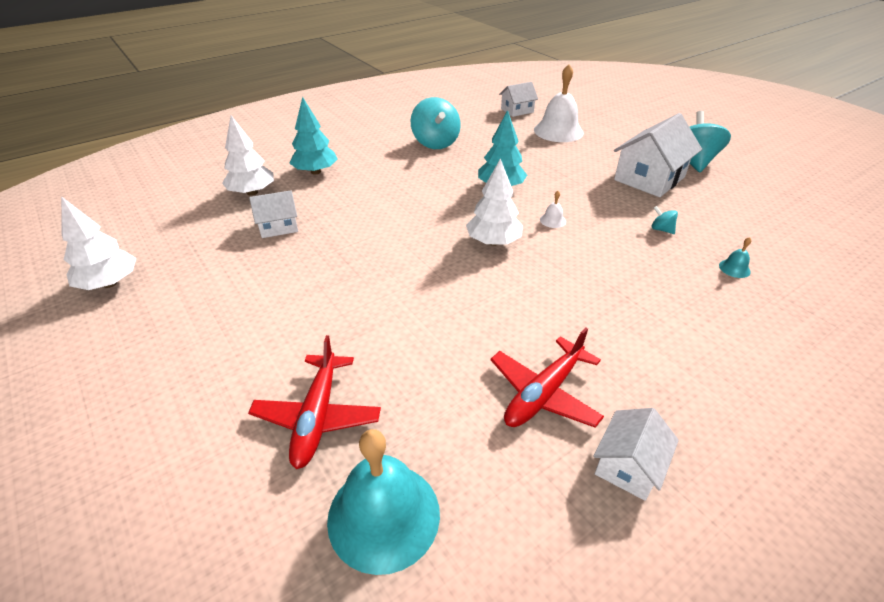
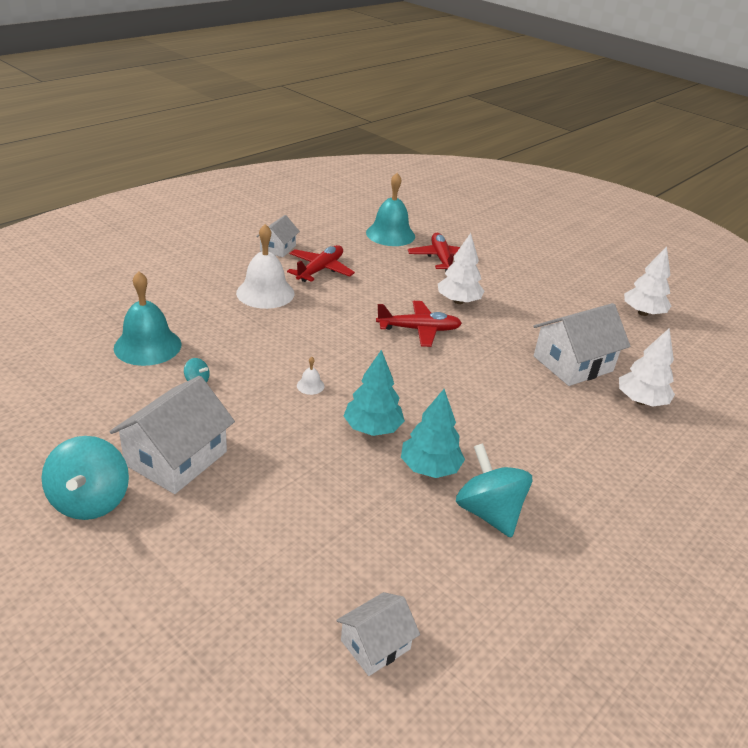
camera: 165 degrees right, 5 degrees down
(278, 226) = (573, 364): white house -> white house, size x1.77
(315, 172) = (605, 437): turquoise tree -> turquoise tree (429, 468)
(423, 273) = (419, 329): none -> red plane
(493, 242) = (367, 359): white tree -> white tree (458, 301)
(558, 131) = (293, 569): white bell -> white bell (265, 293)
(734, 268) = (147, 346): turquoise bell -> turquoise bell, size x2.45

